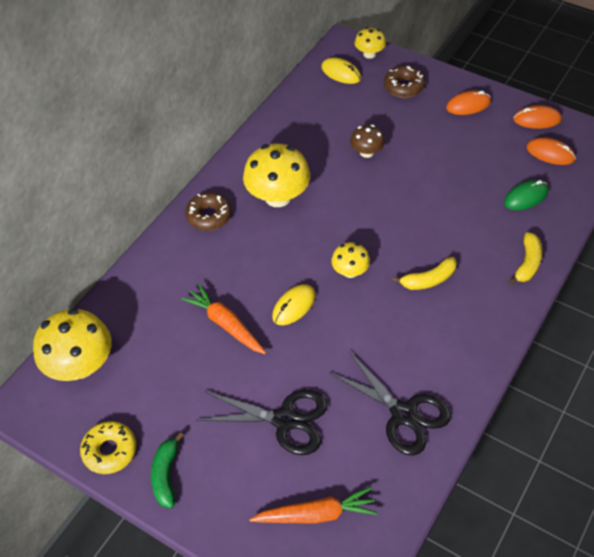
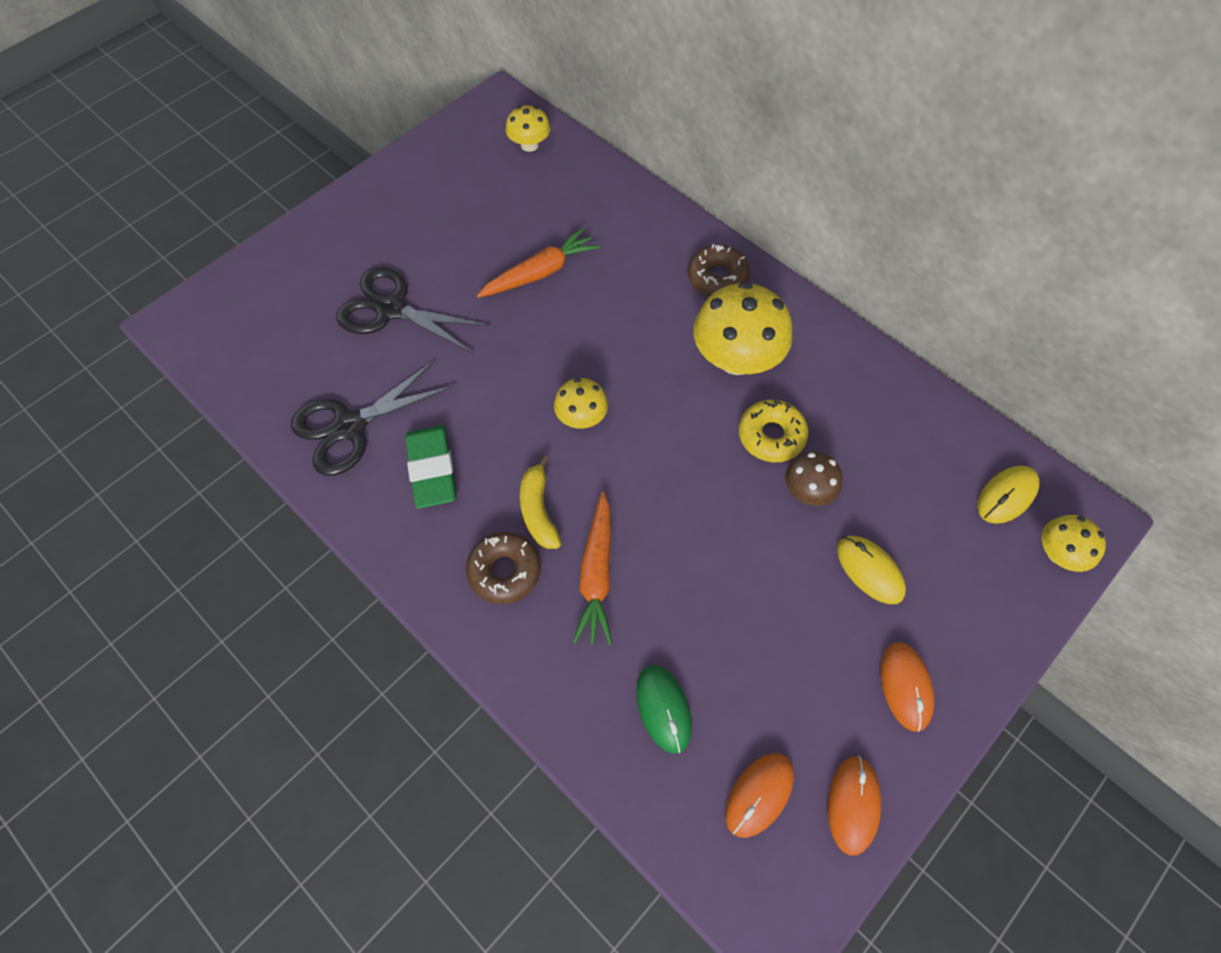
camera: 100 degrees right, 10 degrees up
(80, 365) = (529, 145): yellow mushroom -> yellow mushroom, size x0.54
(110, 451) = (418, 161): yellow donut -> yellow donut (771, 436)
(166, 475) = (372, 201): green banana -> none
(285, 420) = (391, 309): black scissors -> black scissors turned 90 degrees clockwise
(293, 306) = (544, 344): yellow mouse -> yellow mouse (870, 570)
(316, 514) = (271, 317): orange carrot -> orange carrot (597, 574)
(404, 86) = (965, 588): brown donut -> brown donut (504, 571)
(420, 349) = (432, 469): none -> green eraser
(527, 263) = (527, 659): yellow banana -> none

